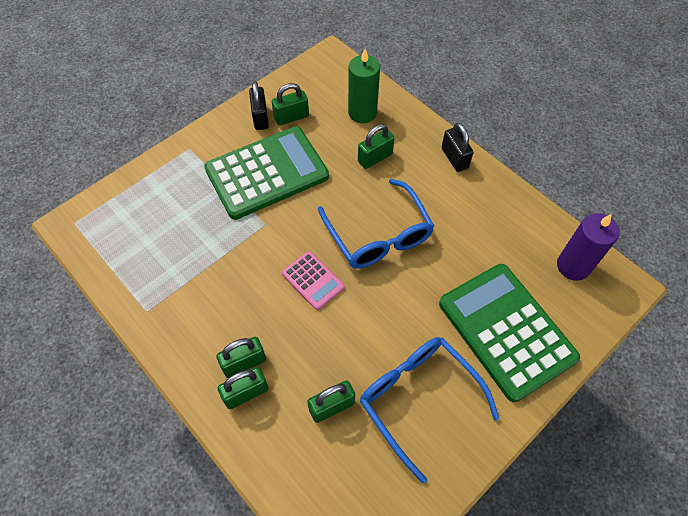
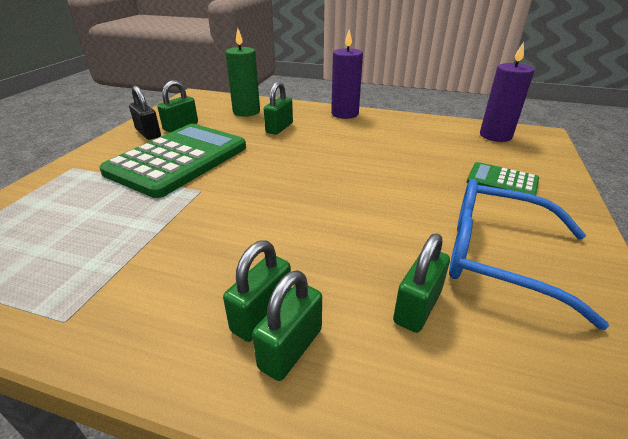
camera: 30 degrees left, 25 degrees down
(313, 280) = (289, 211): pink calculator -> none
(379, 235) = (327, 164): blue glasses -> none
(454, 158) = (345, 114): black padlock -> purple candle
(506, 330) = (502, 181): green calculator -> green calculator, size x0.47

